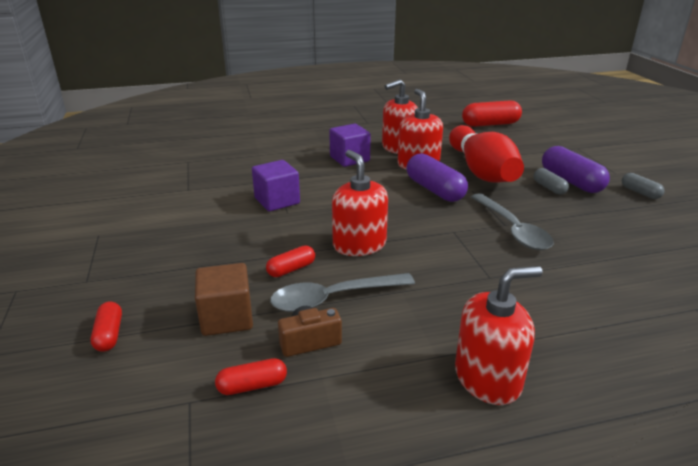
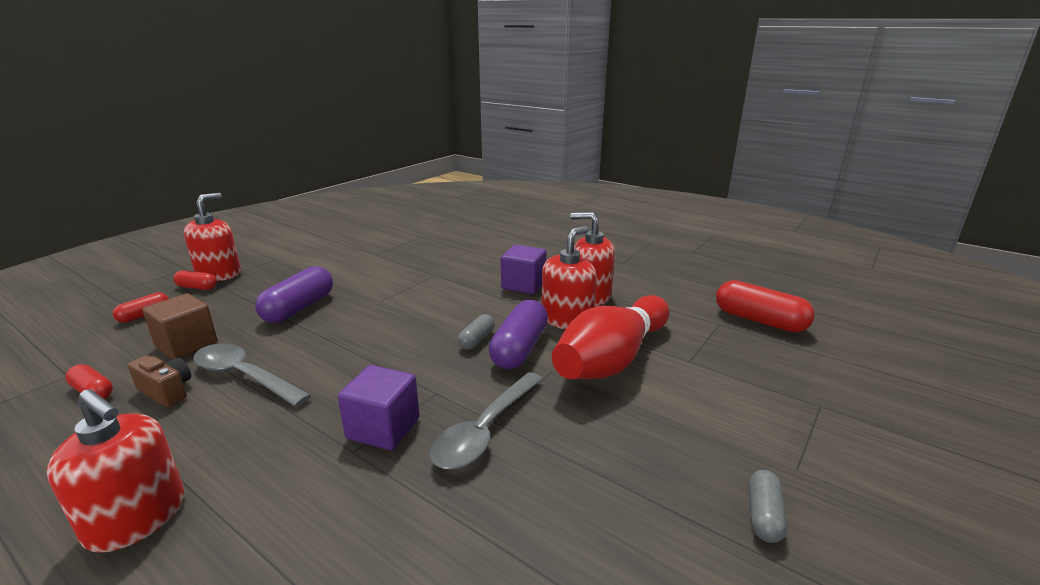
camera: 50 degrees right, 5 degrees down
(277, 201) = (395, 289): purple cube -> purple cube (383, 428)
(291, 269) = (281, 340): red capsule -> red capsule (197, 287)
(359, 245) = (353, 352): red soap dispenser -> red soap dispenser (219, 274)
(549, 188) = (642, 421): grey capsule -> grey capsule (477, 340)
(571, 181) = (692, 434): purple capsule -> purple capsule (299, 308)

